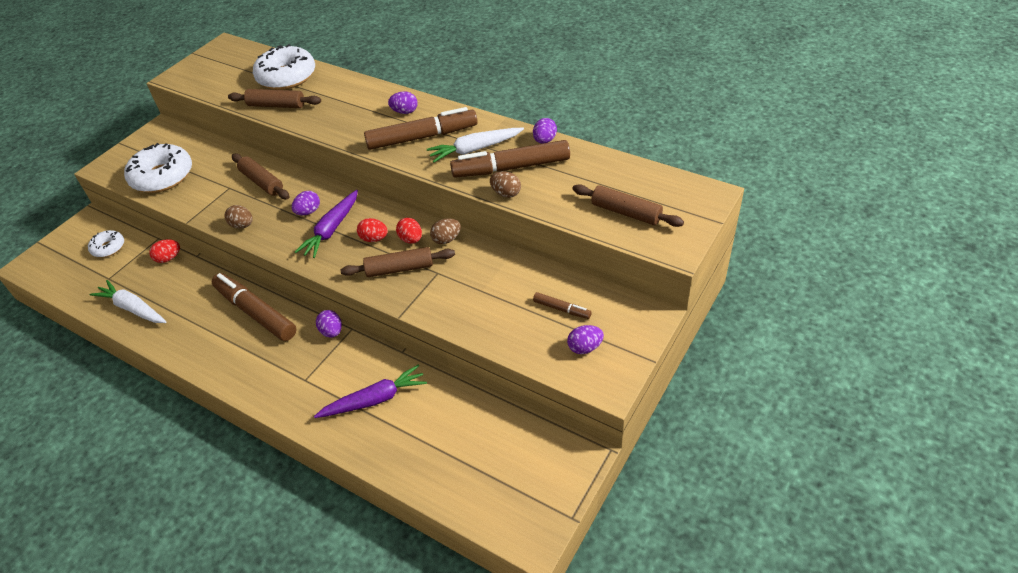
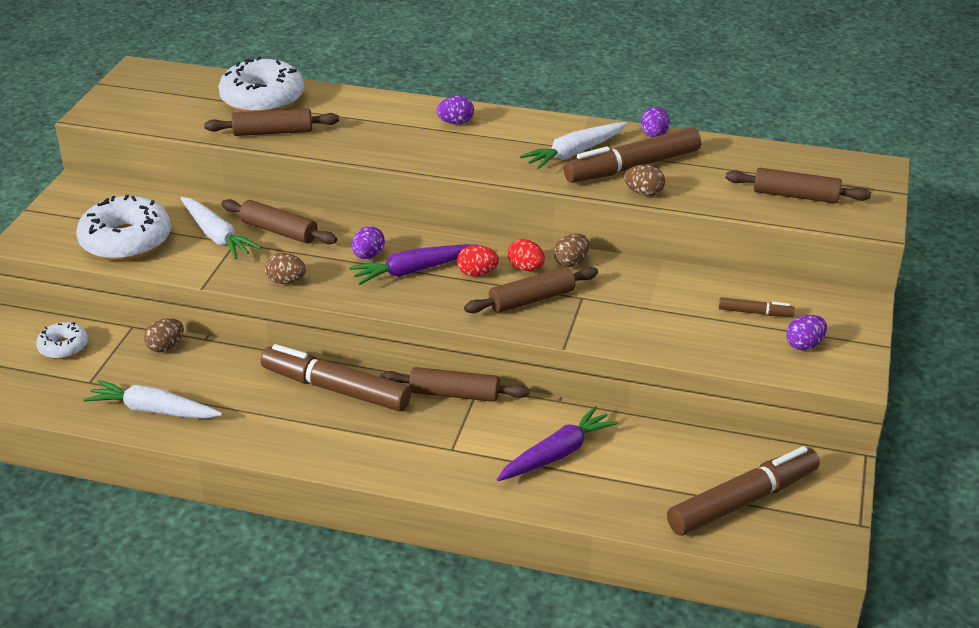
camera: 20 degrees left, 10 degrees down
(169, 258) = (166, 347): red egg -> brown egg
(220, 180) = (216, 236): none -> white carrot
(331, 229) = (413, 270): purple carrot -> purple carrot turned 60 degrees clockwise
(332, 332) = (454, 394): purple egg -> brown rolling pin
(422, 137) = (498, 147): brown marker -> brown marker (743, 501)

